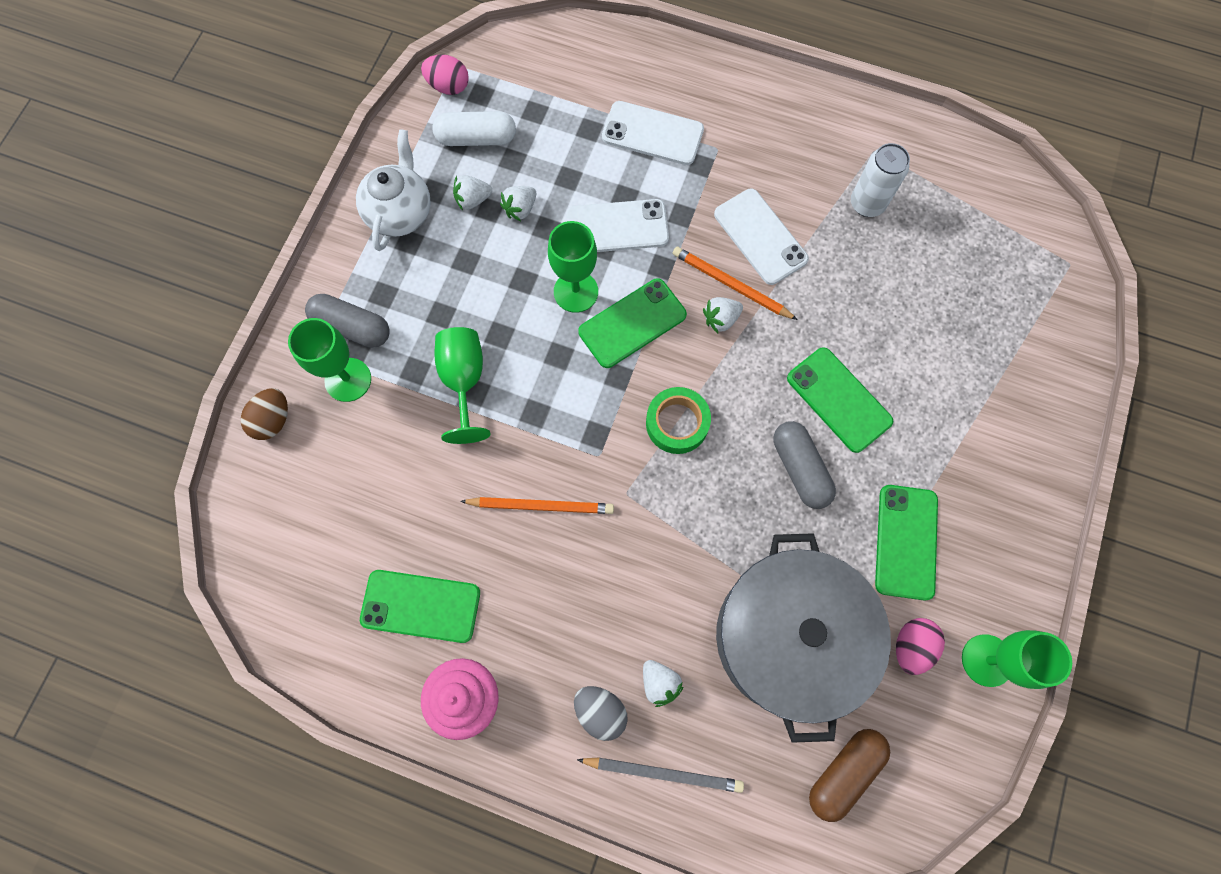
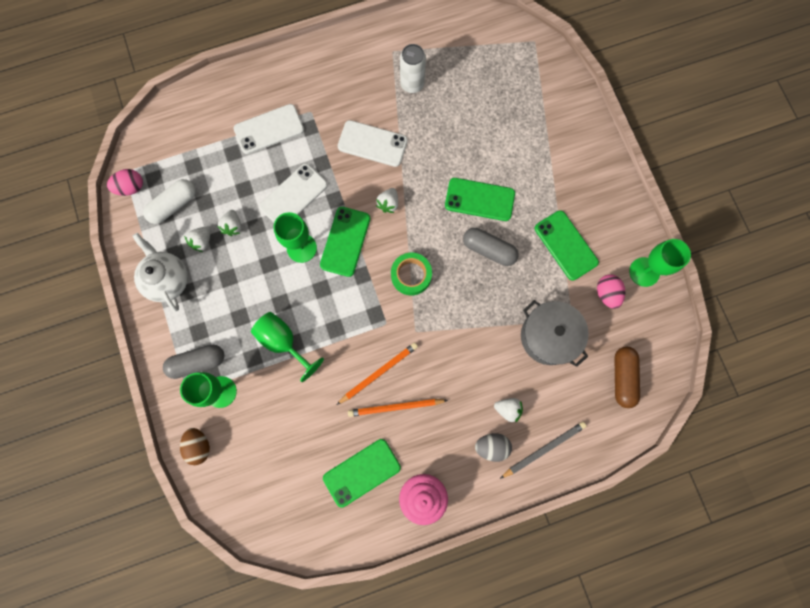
camera: 40 degrees left, 5 degrees up
(731, 285) = (378, 181): orange pencil -> orange pencil (395, 407)
(789, 637) = (549, 336): grey pot -> grey pot, size x0.64

